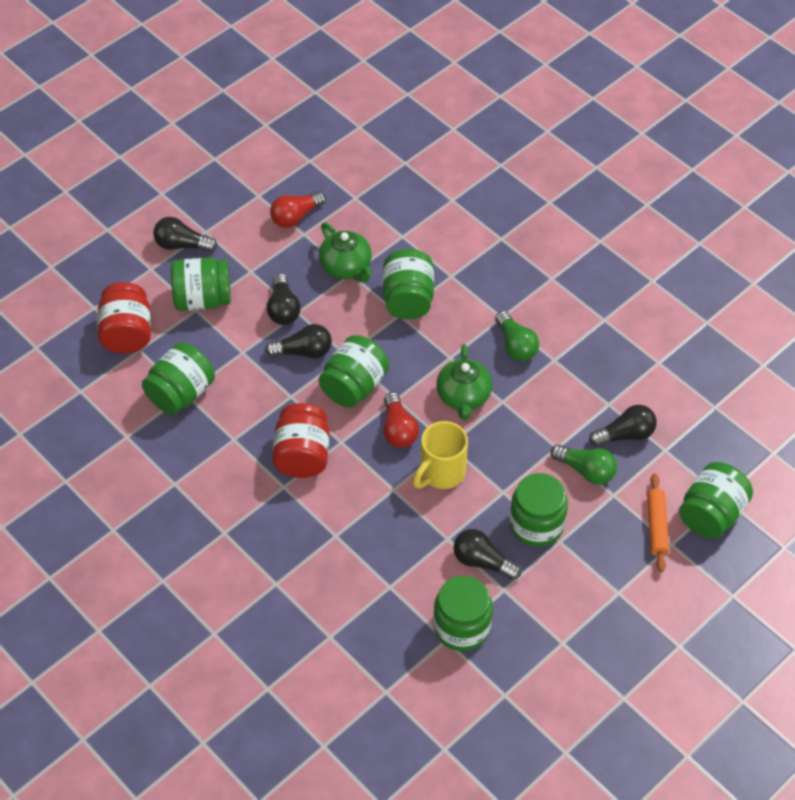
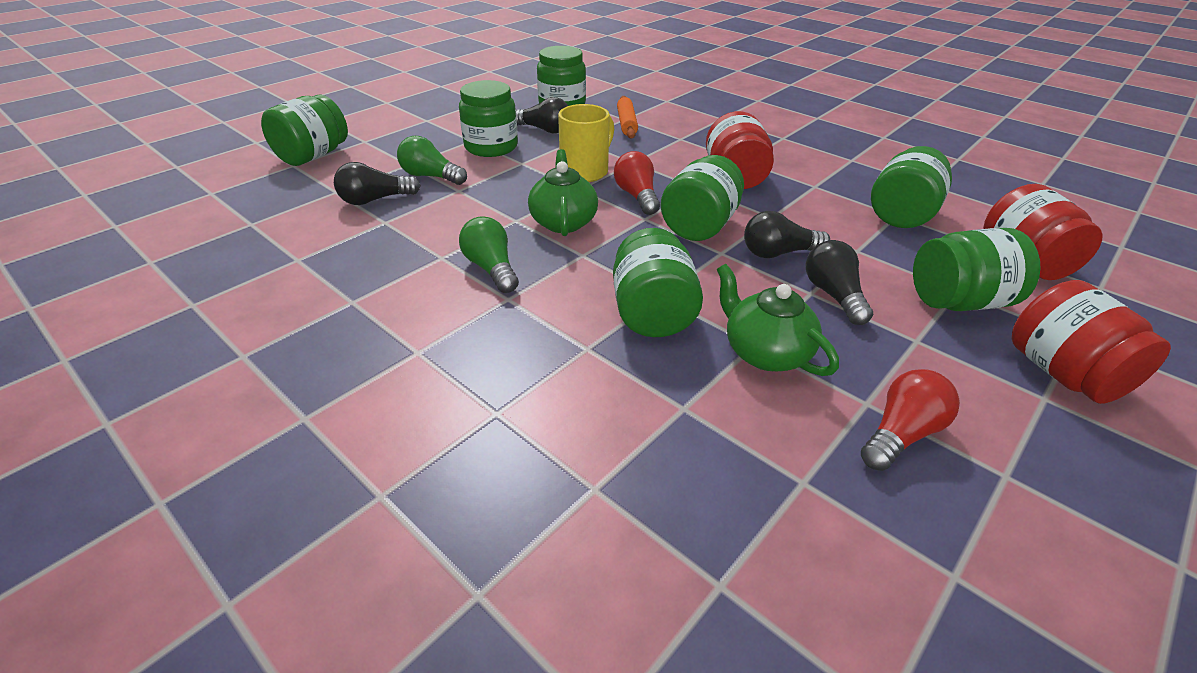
camera: 175 degrees right, 15 degrees down
(182, 245) = (1063, 373): black light bulb -> red jar
(657, 526) = (373, 149): orange rolling pin -> orange rolling pin (626, 123)

